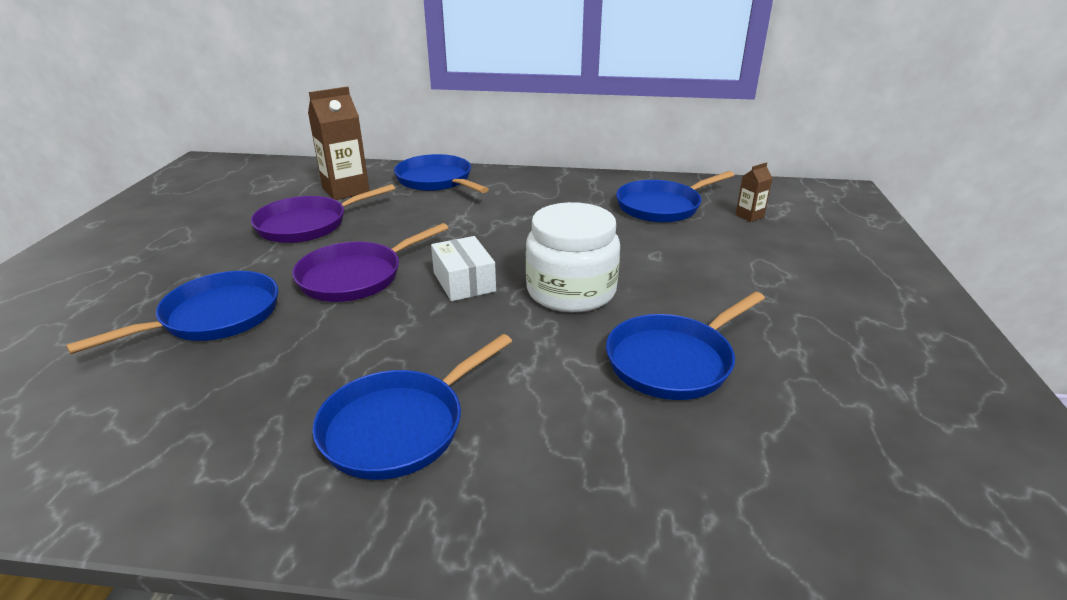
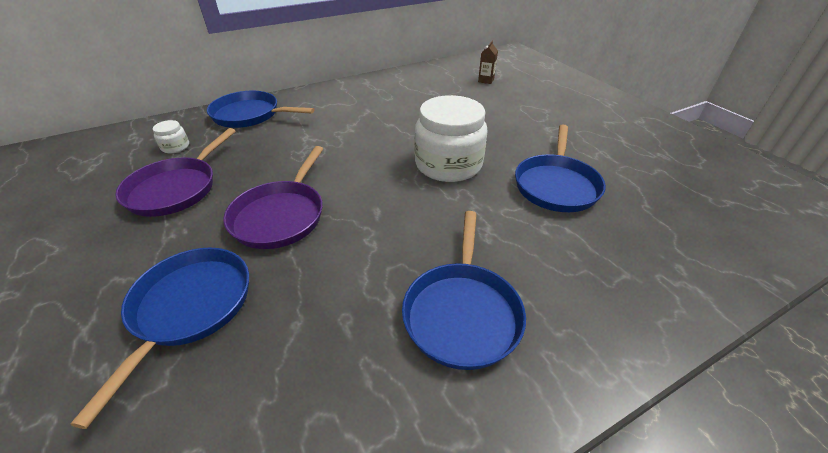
camera: 35 degrees left, 10 degrees up
(346, 190) = (175, 147): brown carton -> white jar
(464, 282) = (371, 186): white box -> none
(662, 206) = (432, 88): blue pan -> none

